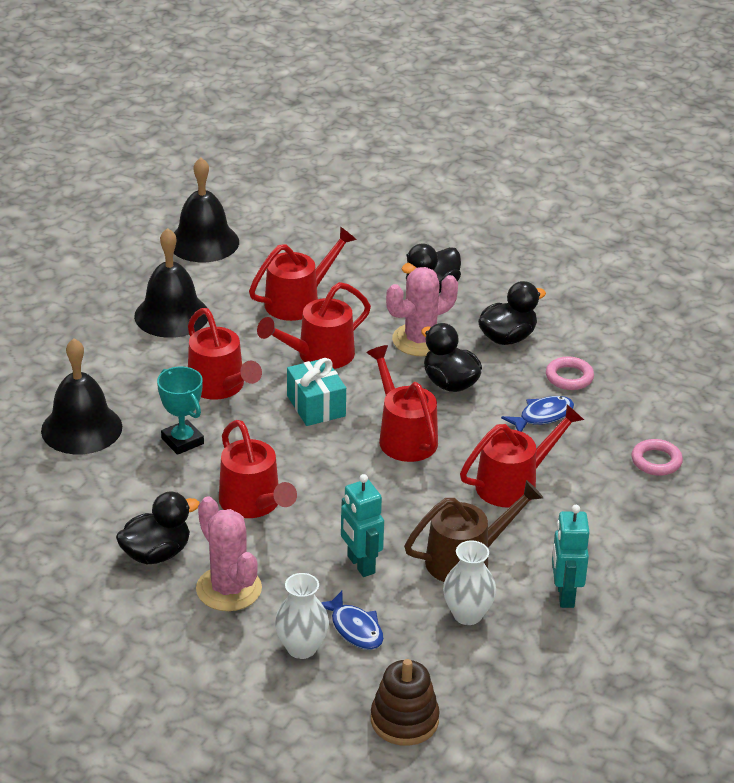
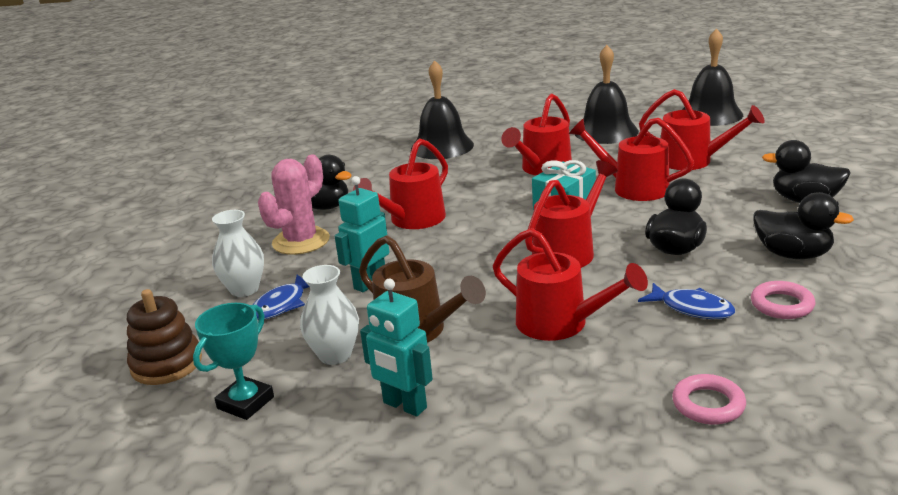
camera: 70 degrees right, 10 degrees down
(182, 441) = (462, 177): turquoise trophy -> turquoise trophy (245, 403)
(420, 340) = (719, 218): pink cactus -> none
(565, 595) = (404, 406): turquoise robot -> turquoise robot turned 120 degrees counterclockwise

